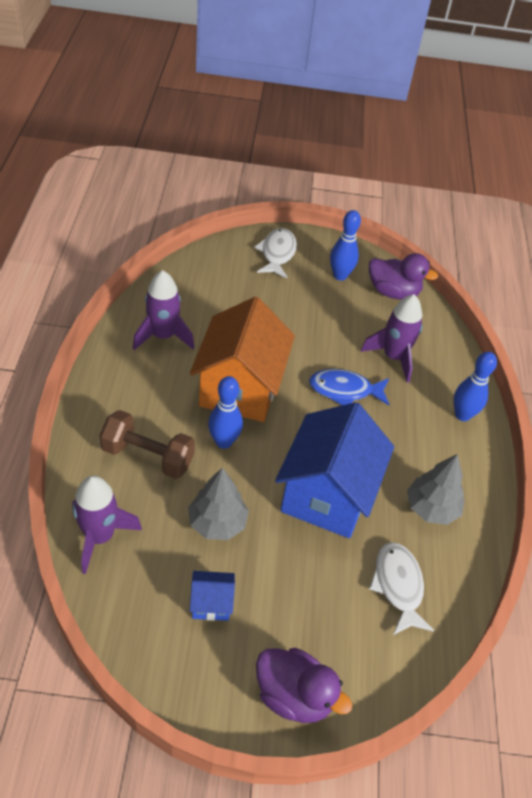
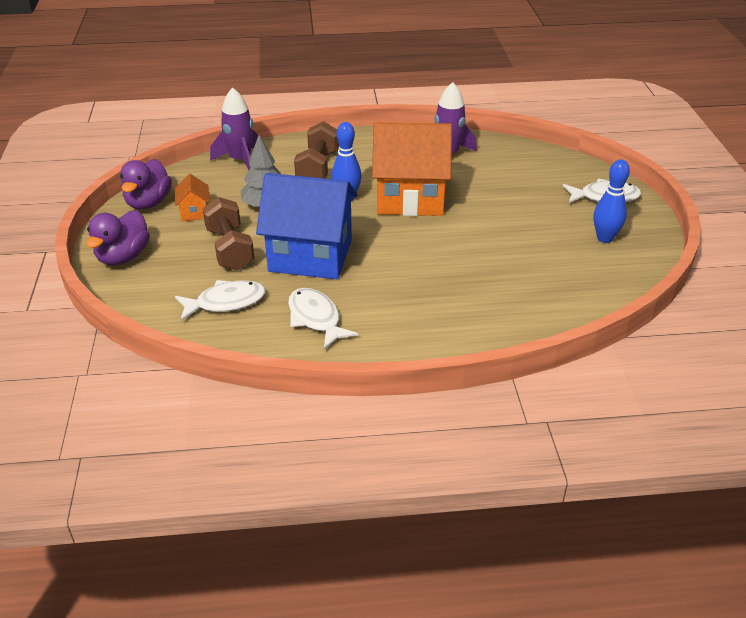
camera: 85 degrees right, 10 degrees down
(211, 603) = (194, 212): blue house -> orange house
(300, 571) = (230, 249): none -> brown dumbbell
(345, 390) = (439, 255): blue fish -> none
(393, 292) = (608, 276): purple duck -> purple duck (148, 203)
(393, 357) = (505, 283): purple rocket -> none
(431, 508) = (316, 318): grey tree -> white fish
(462, 415) = (448, 336): blue bowling pin -> none

